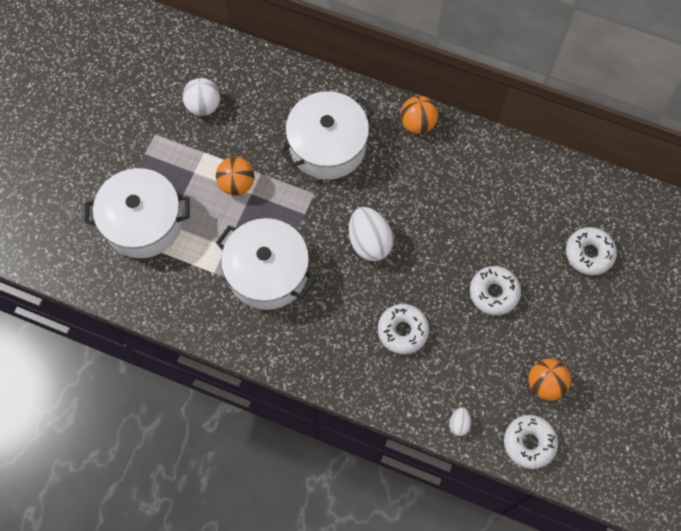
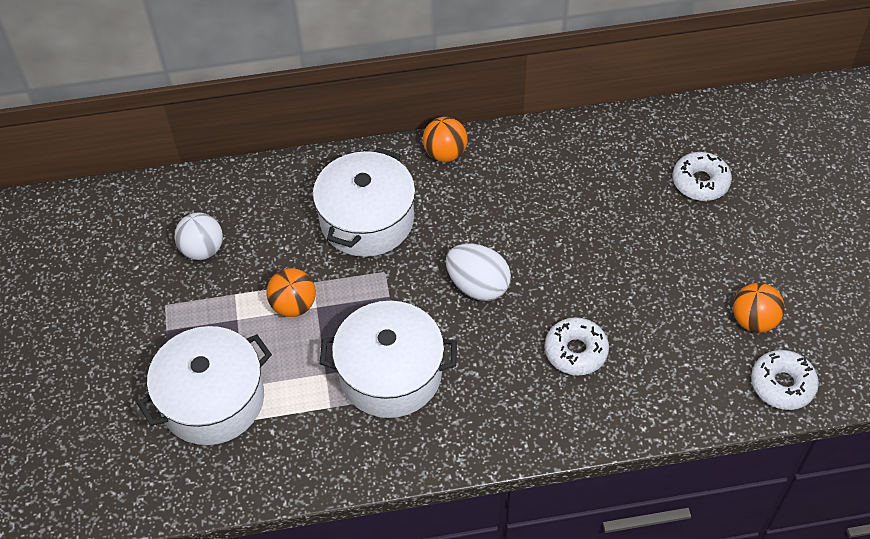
camera: 30 degrees left, 15 degrees down
(459, 423) = (700, 407): white egg -> none
(494, 293) = (638, 265): white donut -> none

